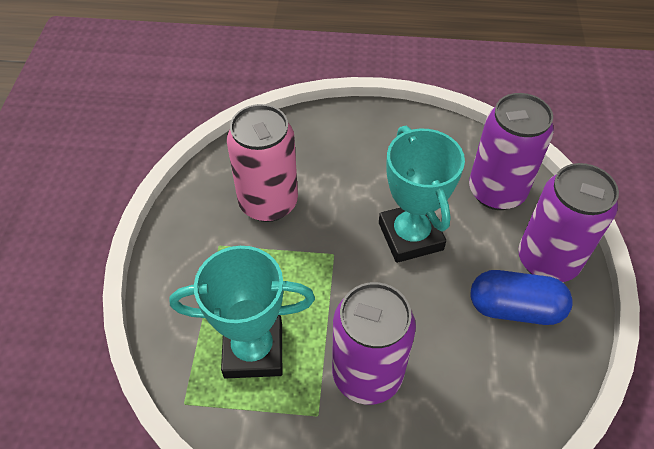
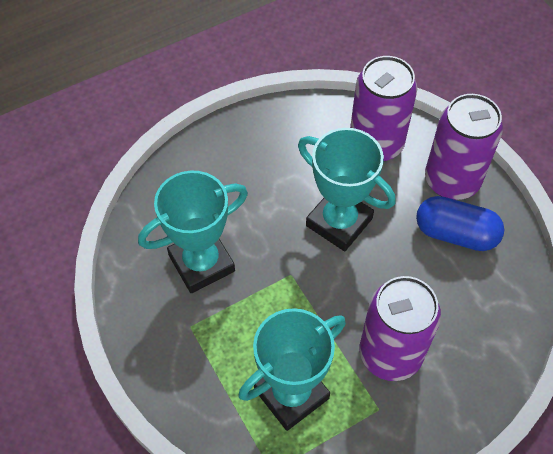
camera: 35 degrees left, 5 degrees up
(268, 203) = (201, 263): pink can -> turquoise trophy
(515, 308) = (455, 234): blue capsule -> blue capsule turned 45 degrees clockwise

